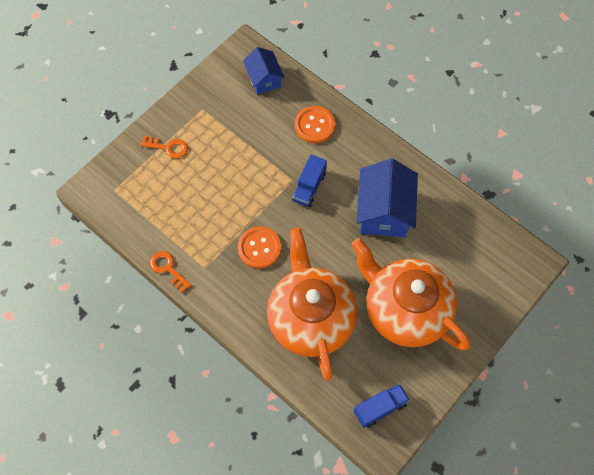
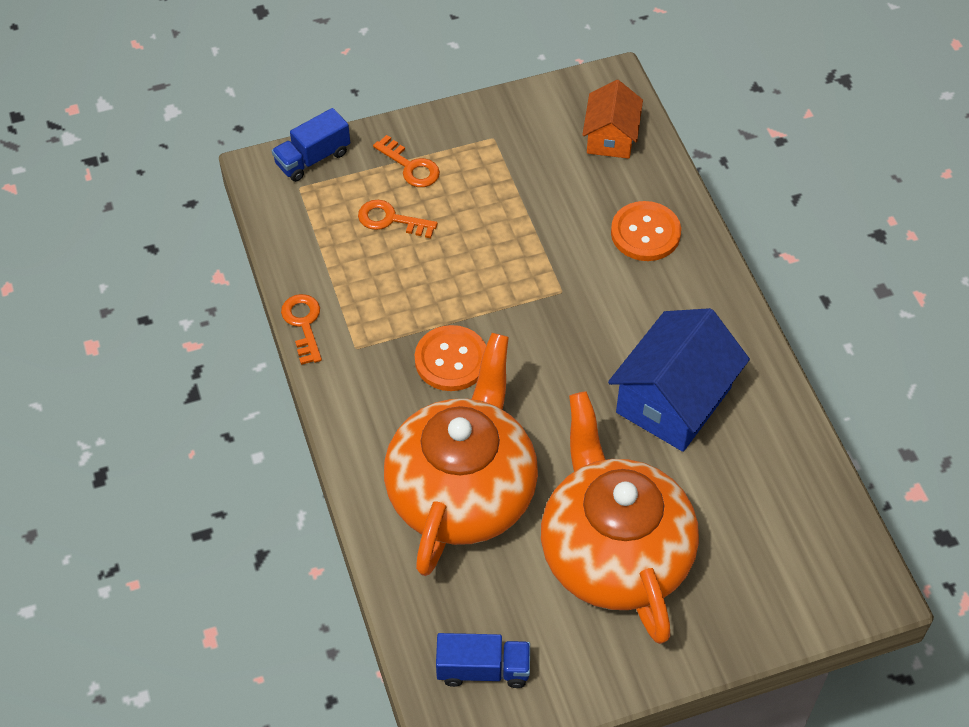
camera: 30 degrees right, 10 degrees down
(177, 184) = (391, 220): none -> orange key
(264, 79) = (611, 137): blue house -> orange house
(309, 187) = (580, 313): blue truck -> blue truck (313, 158)

